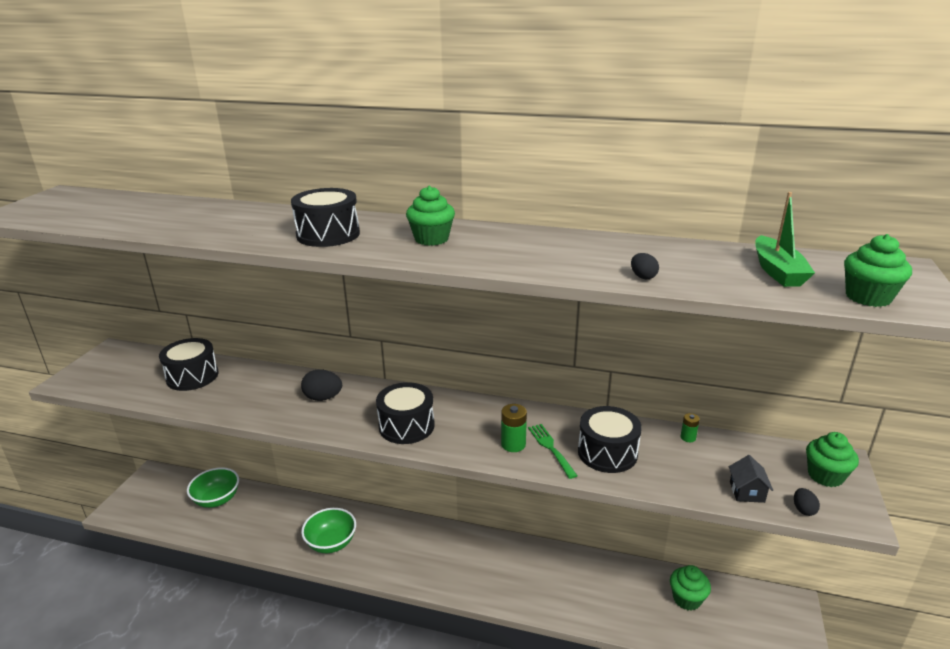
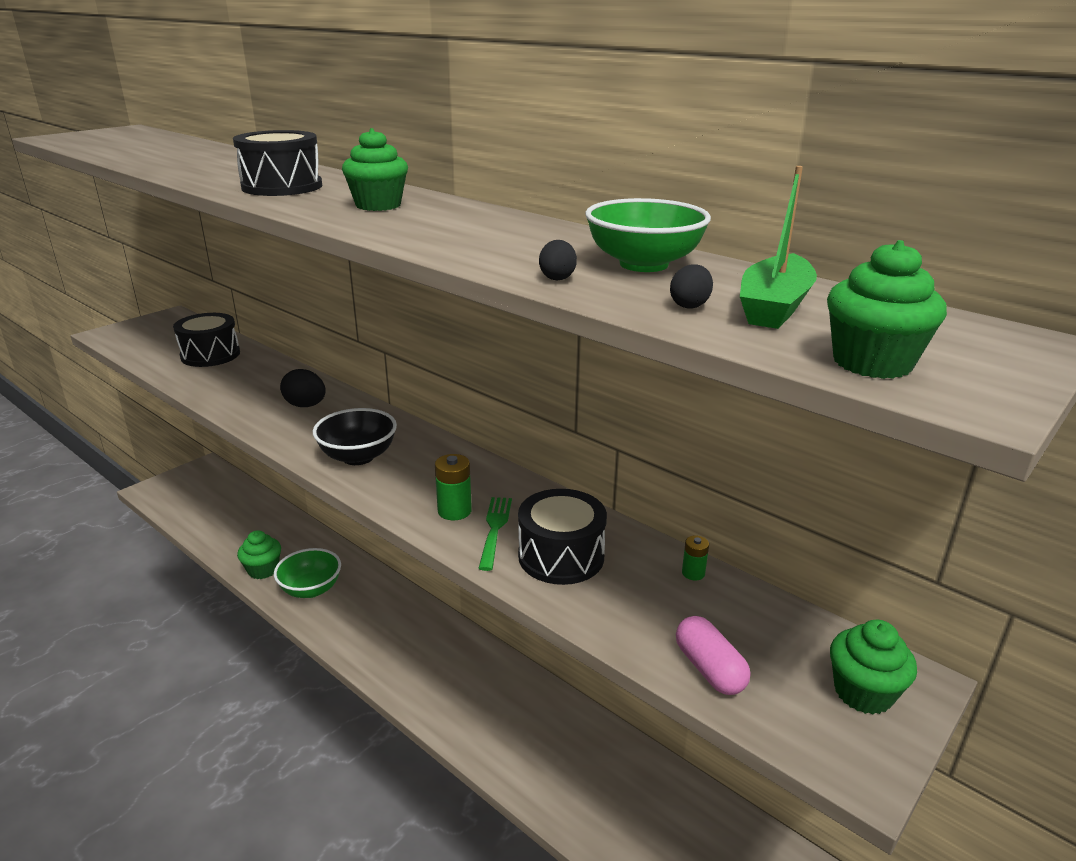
camera: 25 degrees right, 0 degrees up
(217, 499) = (241, 509): green bowl -> green bowl (643, 264)
(406, 426) = (358, 456): black drum -> black bowl
(687, 599) = (679, 820): green cupcake -> green cupcake (263, 570)
(747, 492) = (709, 669): black house -> pink capsule
(803, 510) = (775, 724): black egg -> black egg (689, 305)

